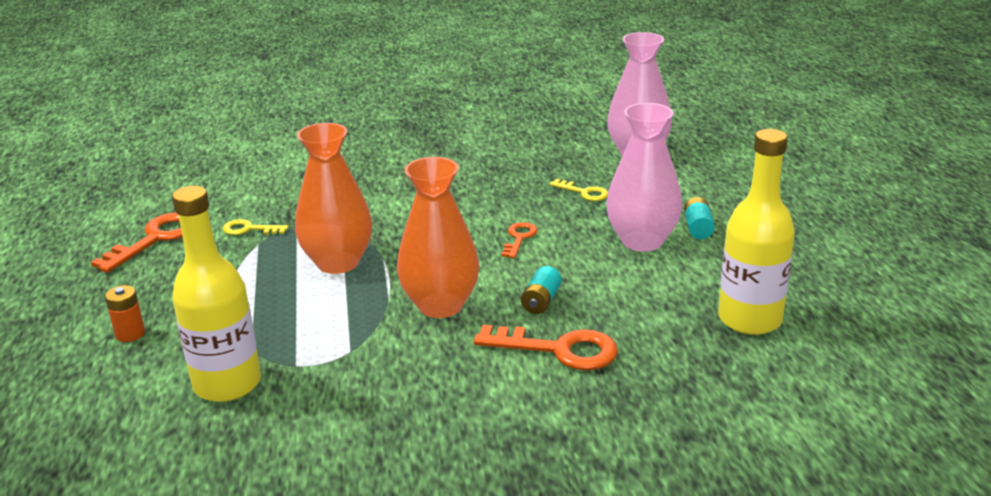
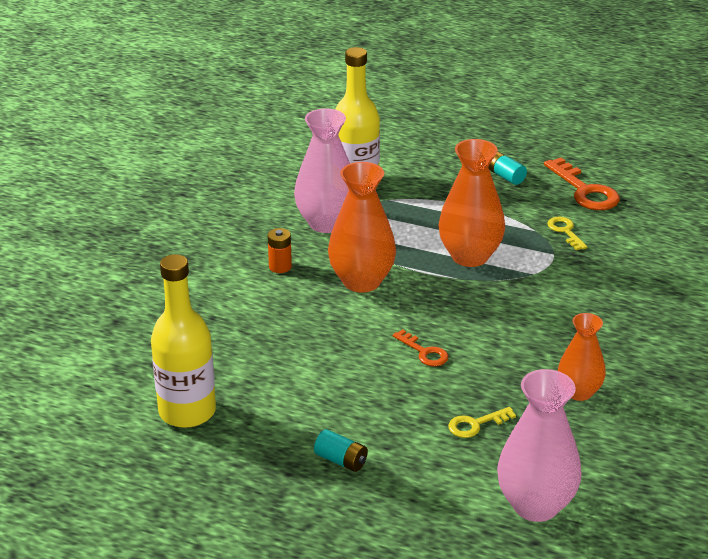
camera: 120 degrees right, 5 degrees up
(130, 334) = (450, 163): orange battery -> orange battery (280, 267)
(249, 229) = (565, 231): yellow key -> yellow key turned 60 degrees counterclockwise
(496, 168) = (579, 392): none -> orange vase
(541, 301) = (319, 326): turquoise battery -> turquoise battery (506, 176)
(559, 350) = (253, 310): orange key -> none
(642, 241) = (353, 416): pink vase -> pink vase (326, 223)

